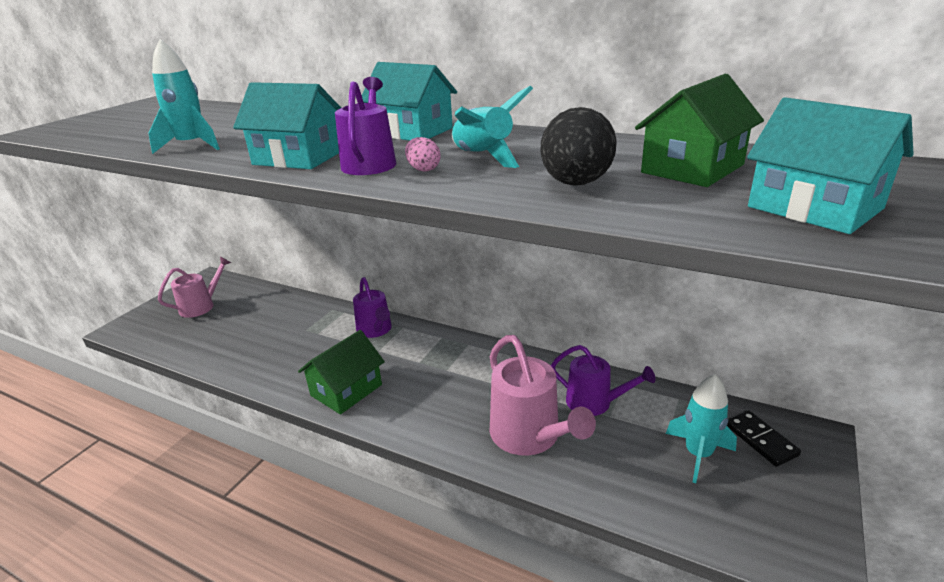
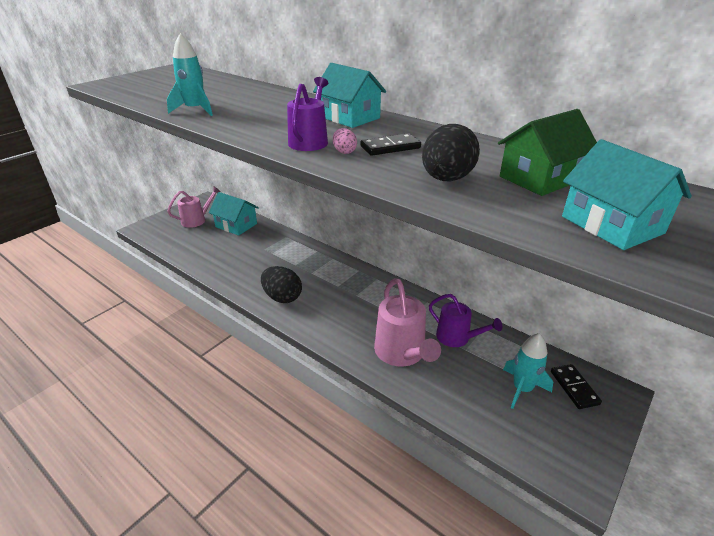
camera: 10 degrees right, 5 degrees up
(298, 157) = (263, 130): turquoise house -> turquoise house (236, 225)
(346, 390) = (282, 297): green house -> black egg
(375, 330) = (313, 257): purple watering can -> none
(482, 157) = (390, 147): turquoise rocket -> black domino

